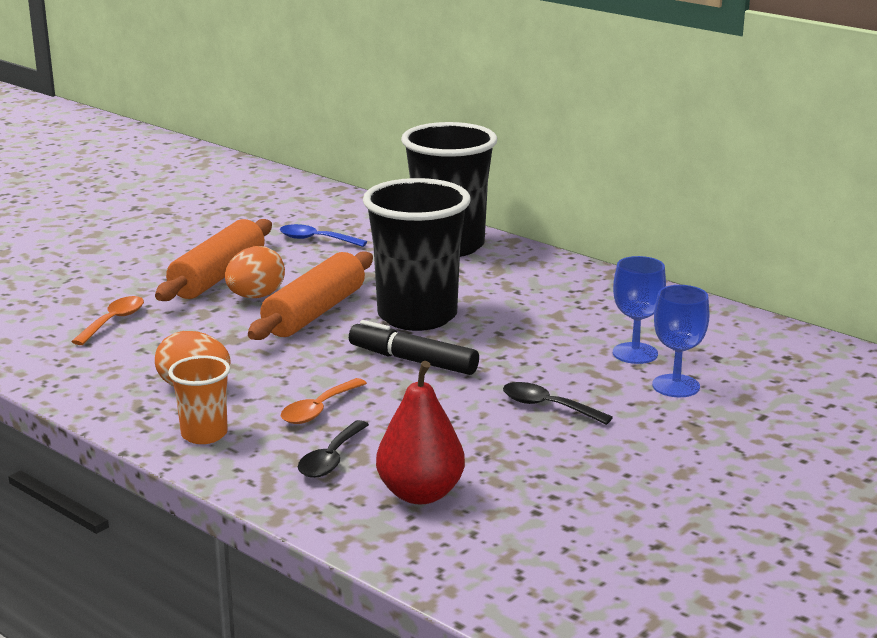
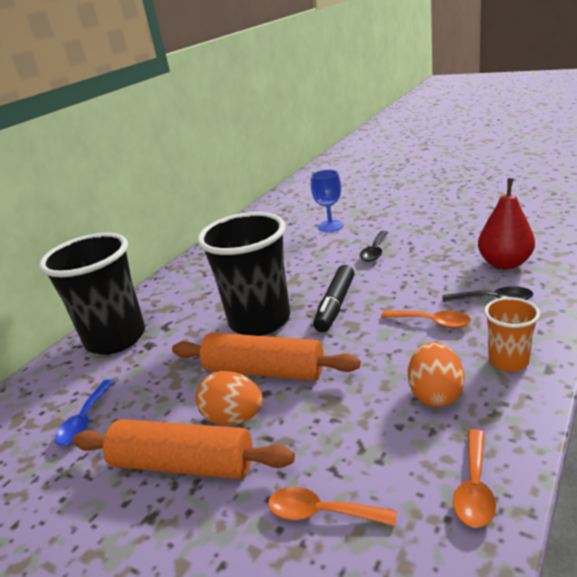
camera: 95 degrees left, 5 degrees up
(73, 379) = (474, 487): none -> orange spoon
(635, 353) = (294, 241): blue goblet -> none

